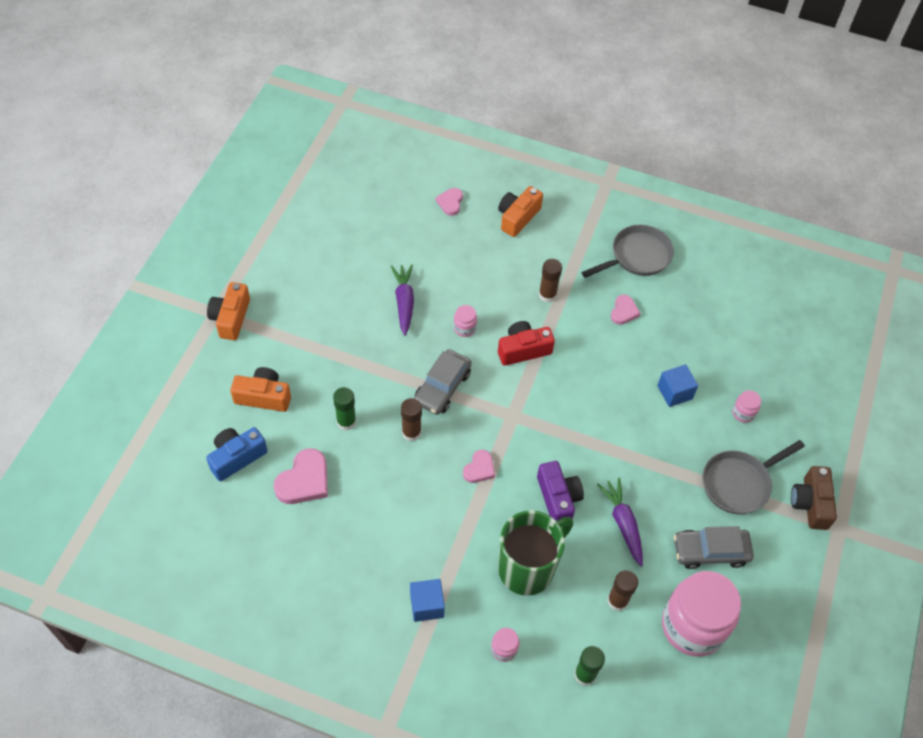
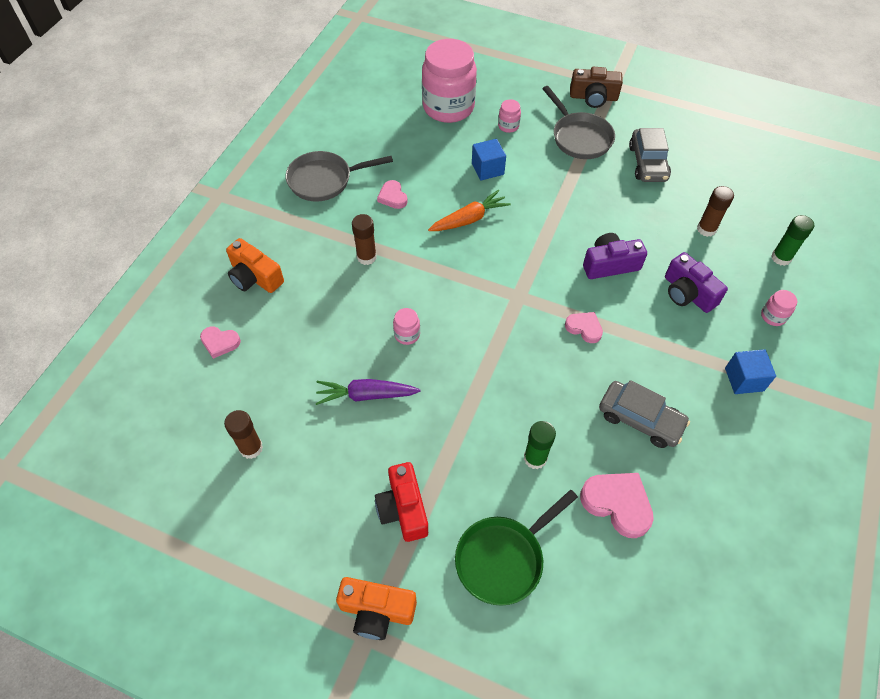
camera: 85 degrees left, 0 degrees up
(236, 457) = (594, 588): blue camera -> none
(263, 397) = (503, 558): orange camera -> green pan
(411, 432) = (545, 390): brown glue stick -> brown glue stick (251, 448)
(442, 387) = (485, 358): grey car -> grey car (640, 419)
(523, 350) = (437, 282): red camera -> red camera (403, 509)
(528, 568) = (687, 293): green mug -> purple camera
(603, 375) = (469, 219): none -> orange carrot
(623, 311) = (392, 197): pink heart -> pink heart turned 135 degrees counterclockwise
(623, 523) = (630, 219): purple carrot -> none
(637, 256) = (324, 180): grey pan -> grey pan turned 75 degrees counterclockwise
(693, 626) = (718, 182): pink jar -> pink jar (448, 107)

